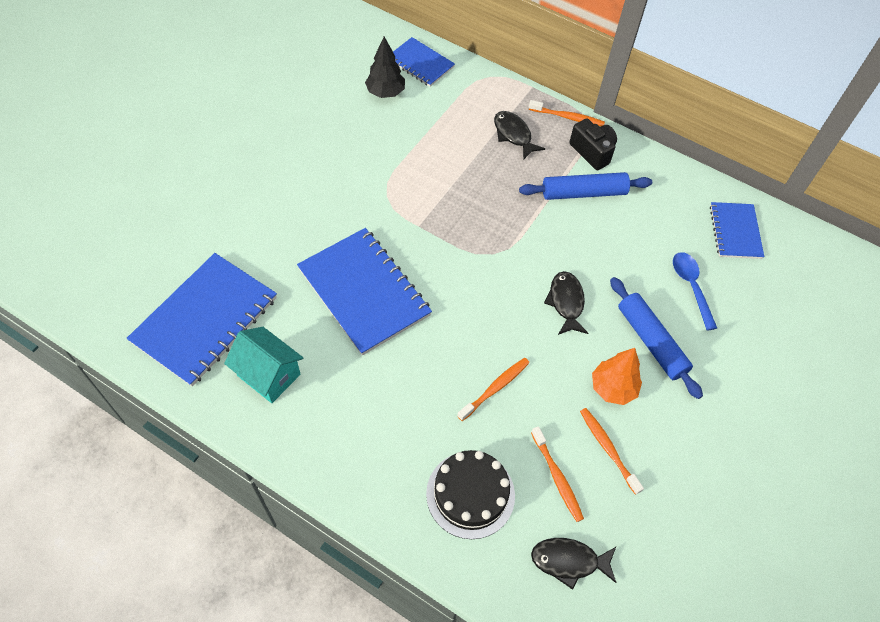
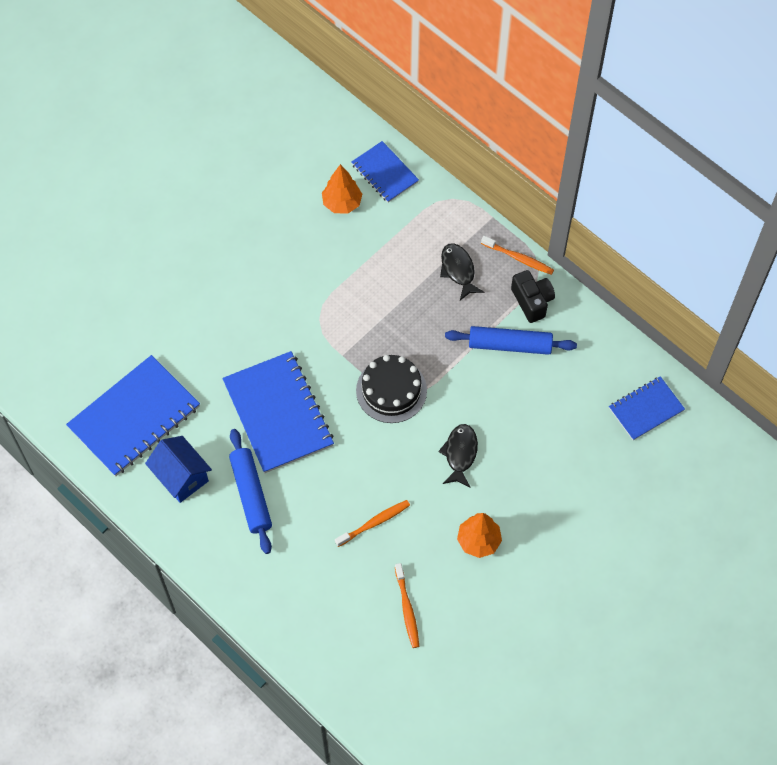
camera: 15 degrees right, 5 degrees up
(268, 375) = (181, 477): turquoise house -> blue house
(385, 93) = (342, 203): black tree -> orange tree
(470, 494) = (330, 609): black cake -> black cake (391, 390)
(569, 561) = (397, 677): black fish -> none
(608, 449) = (458, 593): orange toothbrush -> none
(651, 341) = (527, 504): blue rolling pin -> blue rolling pin (251, 494)
(691, 287) = (582, 458): blue spoon -> none
(735, 231) = (646, 409): blue notebook -> blue notebook turned 45 degrees clockwise

